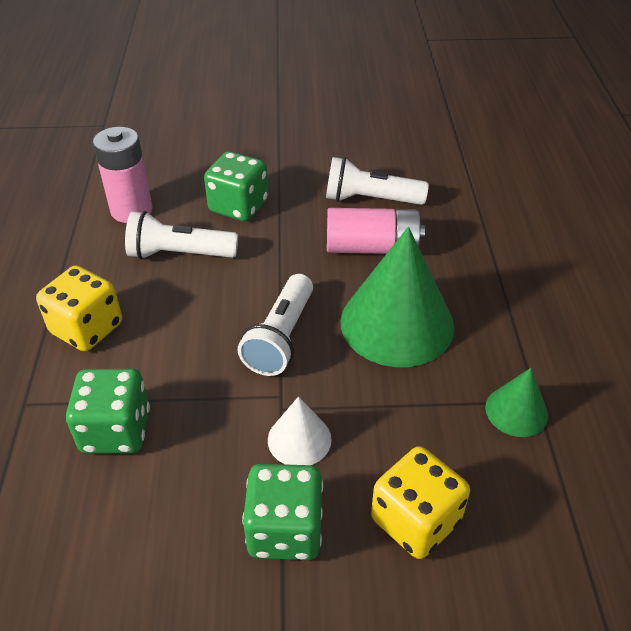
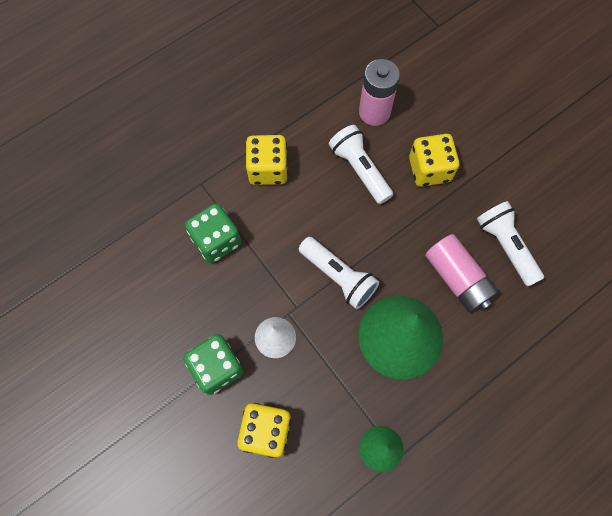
camera: 55 degrees right, 25 degrees up
(238, 206) = (429, 169): green dice -> yellow dice
(281, 337) = (338, 276): white flashlight -> white flashlight turned 120 degrees counterclockwise

